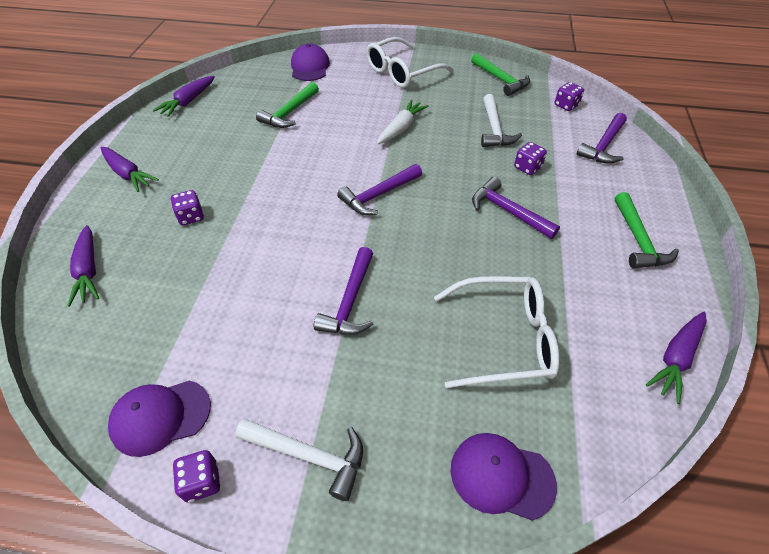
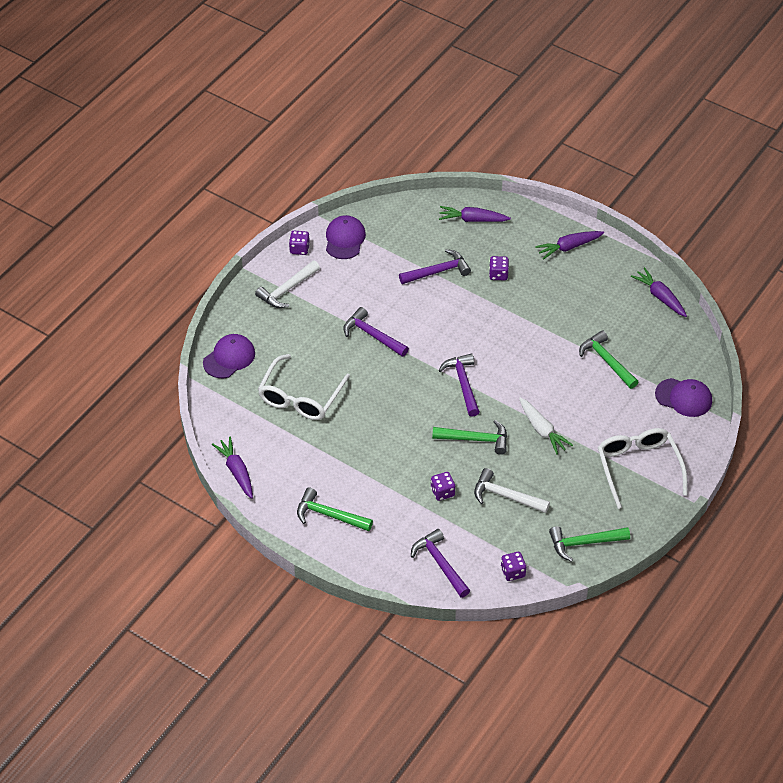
camera: 115 degrees right, 0 degrees up
(445, 165) = (475, 439): none -> green hammer
(508, 211) = (401, 453): purple hammer -> purple hammer (438, 271)

